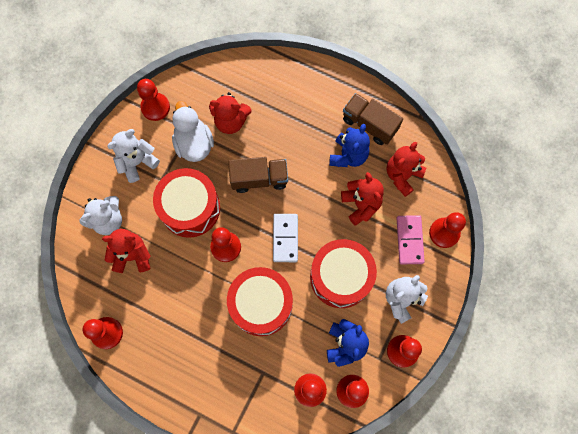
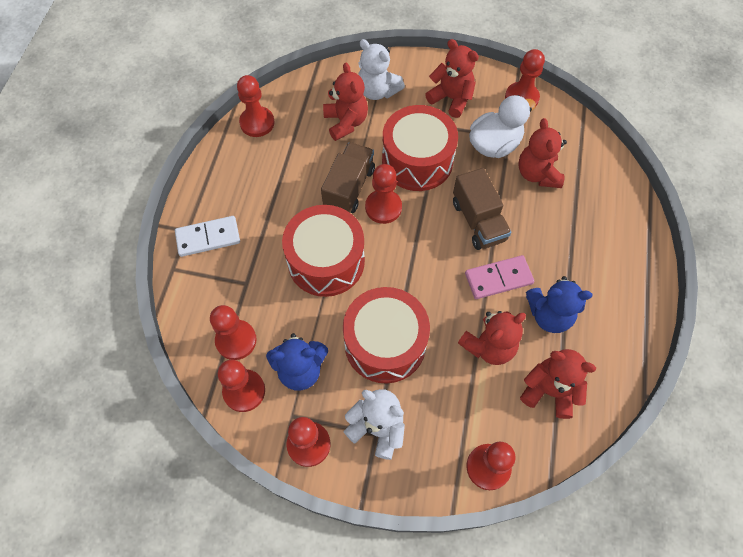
camera: 75 degrees right, 10 degrees down
(137, 162) = (451, 99): white teddy bear -> red teddy bear
(285, 238) = (414, 267): white domino -> white domino (208, 238)
(369, 124) = (603, 331): brown truck -> brown truck (349, 188)
(409, 240) = (462, 421): pink domino -> pink domino (498, 279)

